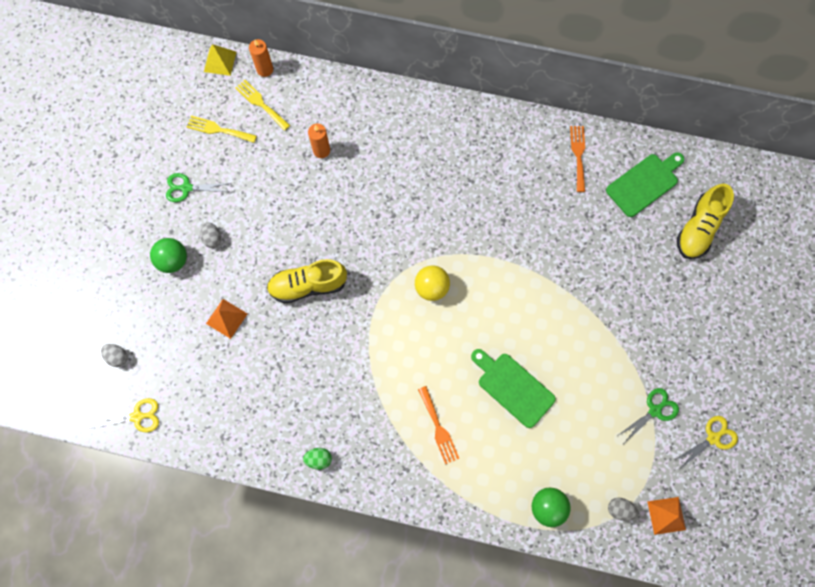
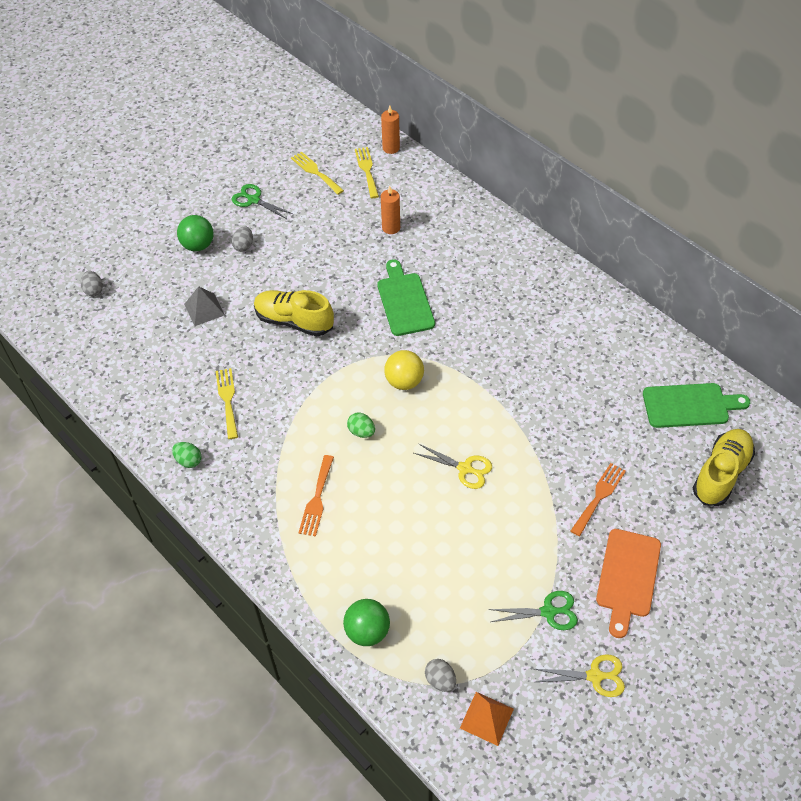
camera: 35 degrees right, 20 degrees down
(137, 416) = (70, 342): yellow scissors -> yellow scissors (465, 469)
(220, 61) = (357, 126): yellow pyramid -> none
(226, 318) = (204, 309): orange pyramid -> grey pyramid
(308, 388) = (227, 400): none -> yellow fork
(430, 351) = (361, 432): none -> green egg
(513, 387) = (416, 506): green cutting board -> green cutting board (404, 301)
(578, 155) = (636, 348): orange fork -> orange fork (599, 496)
(687, 350) = (627, 577): none -> orange cutting board
(698, 228) = (721, 474): yellow shoe -> yellow shoe turned 150 degrees clockwise

